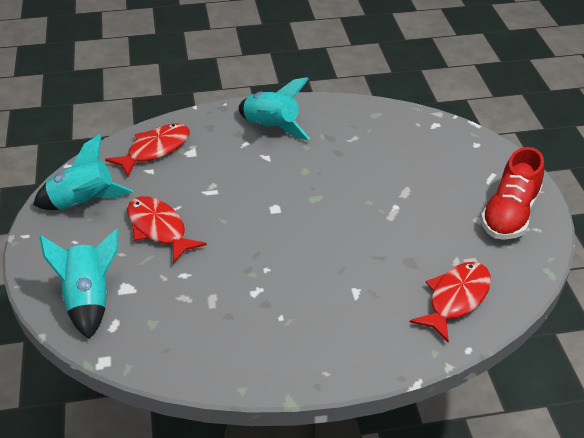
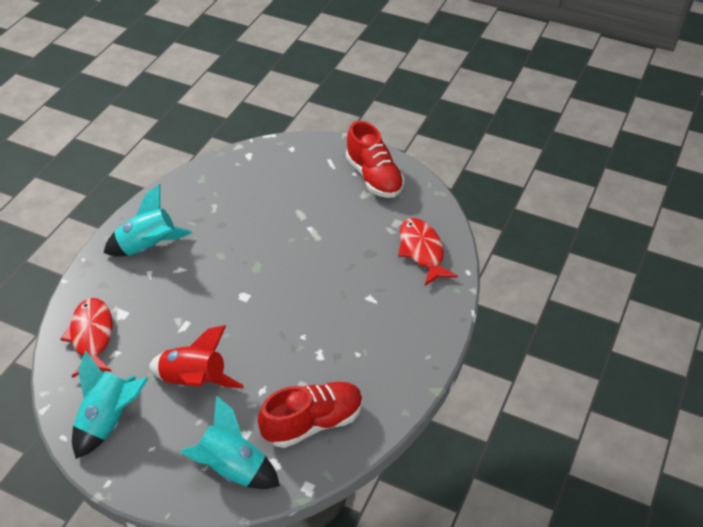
camera: 55 degrees left, 5 degrees up
(159, 229) = (194, 381): red fish -> red rocket
(176, 327) = (313, 422): none -> red shoe

